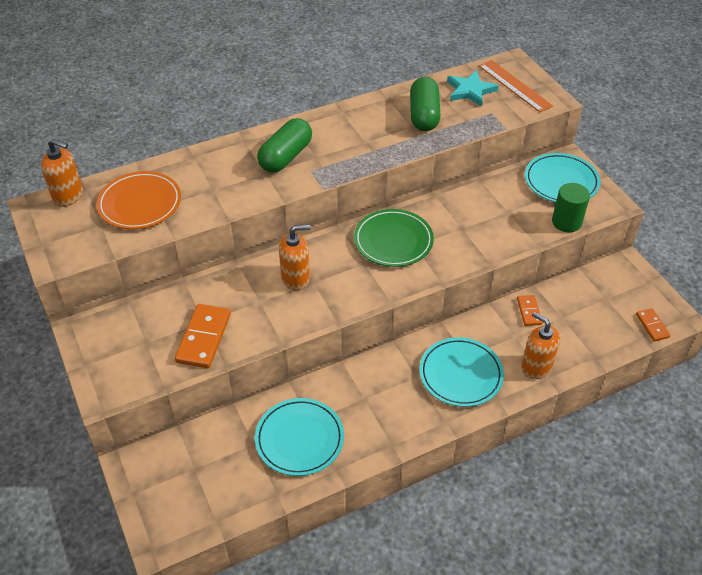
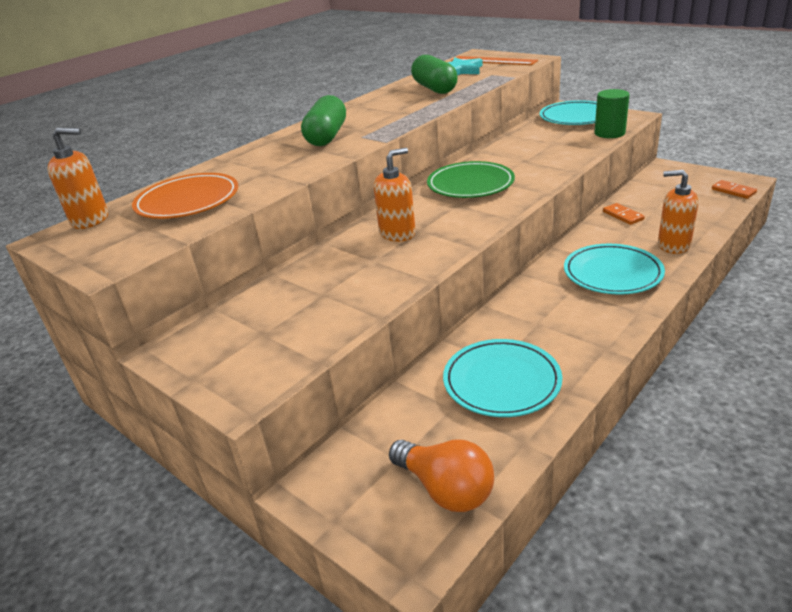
camera: 20 degrees left, 15 degrees down
(204, 338) = (334, 306): orange domino -> none
(207, 504) = (445, 489): none -> orange light bulb

